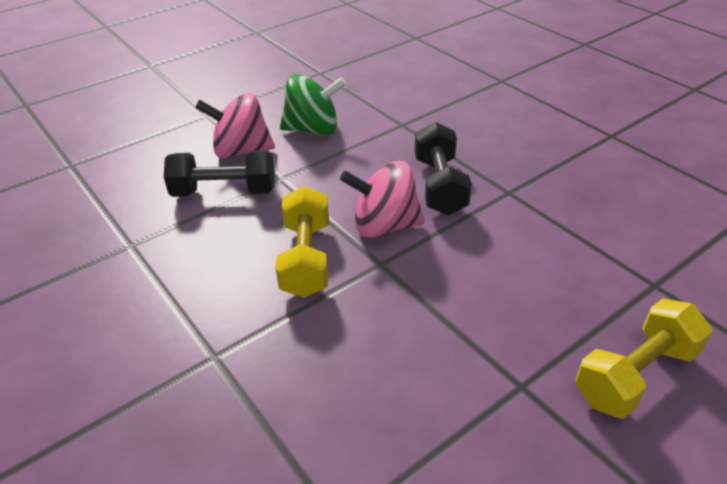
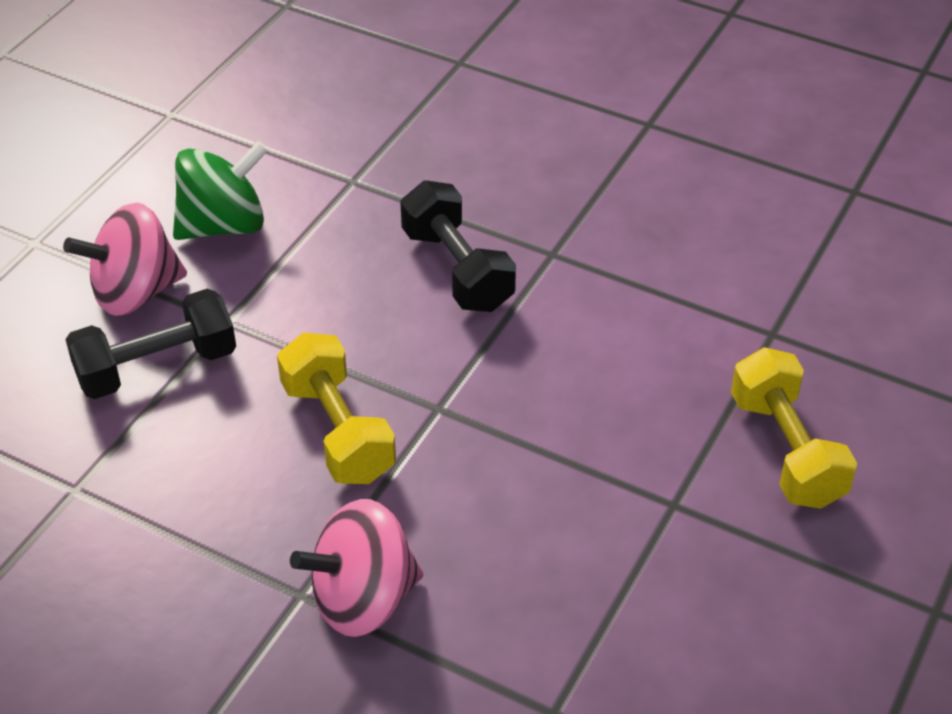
camera: 25 degrees left, 5 degrees up
(384, 226) = (414, 352): pink spinning top -> pink spinning top (363, 599)
(635, 375) = (786, 450): yellow dumbbell -> yellow dumbbell turned 45 degrees counterclockwise

